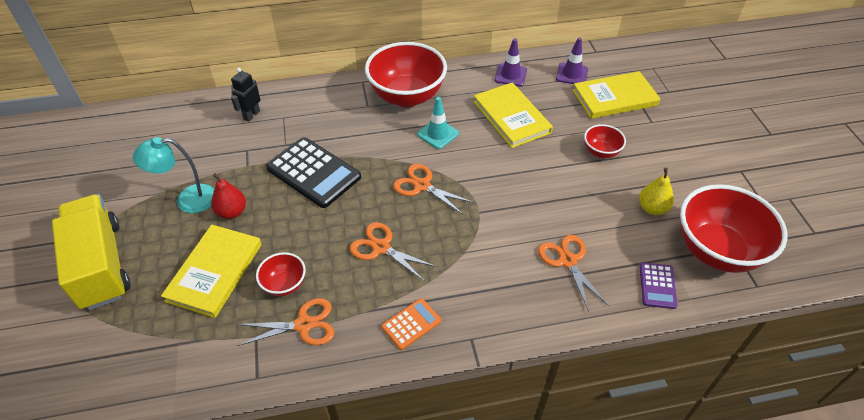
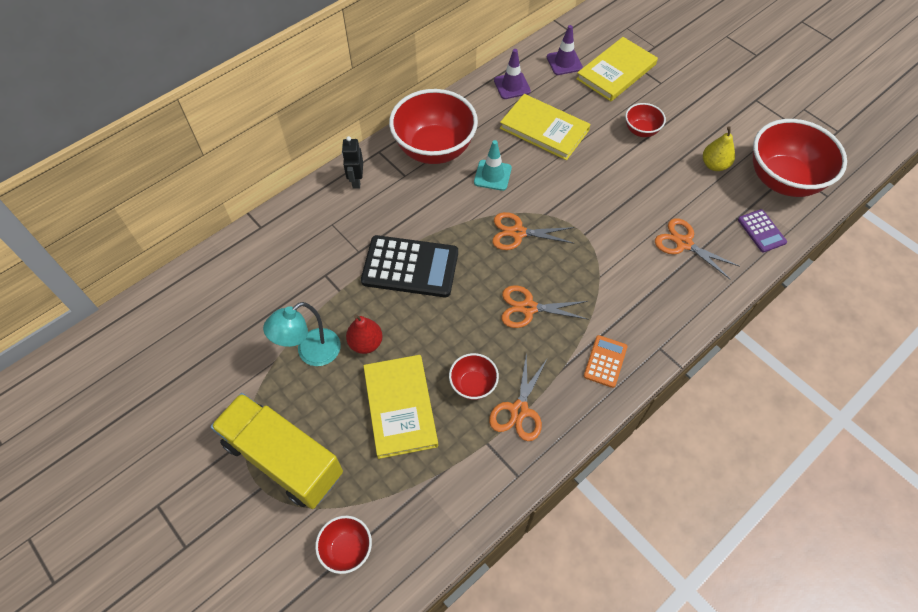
camera: 30 degrees left, 10 degrees up
(82, 357) = (347, 549): none -> red bowl
(251, 115) = (297, 236): black robot -> black robot (356, 181)
(303, 325) = (519, 410): orange scissors -> orange scissors turned 150 degrees clockwise

